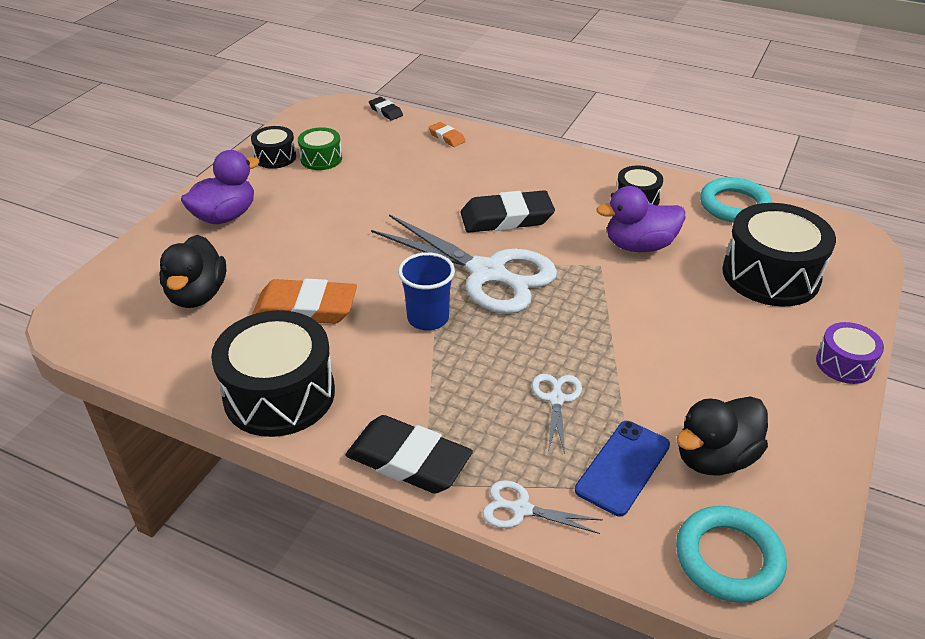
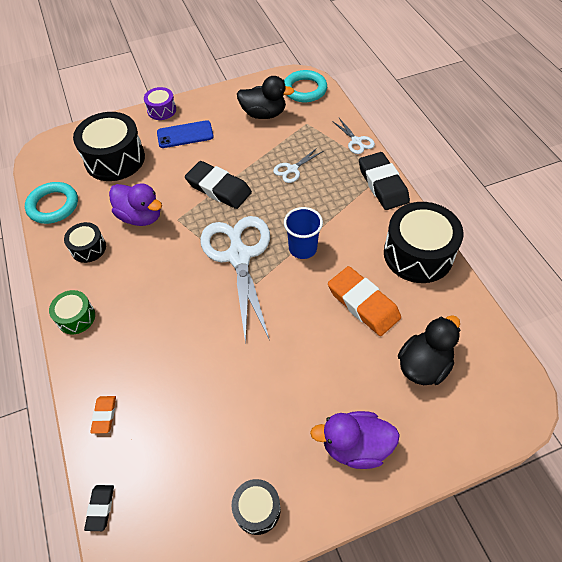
camera: 135 degrees left, 15 degrees up
(321, 159) = (223, 470): green drum -> green drum (76, 317)
(506, 218) = (176, 290): black eraser -> black eraser (219, 188)
(623, 467) = (301, 131): blue phone -> blue phone (185, 134)

